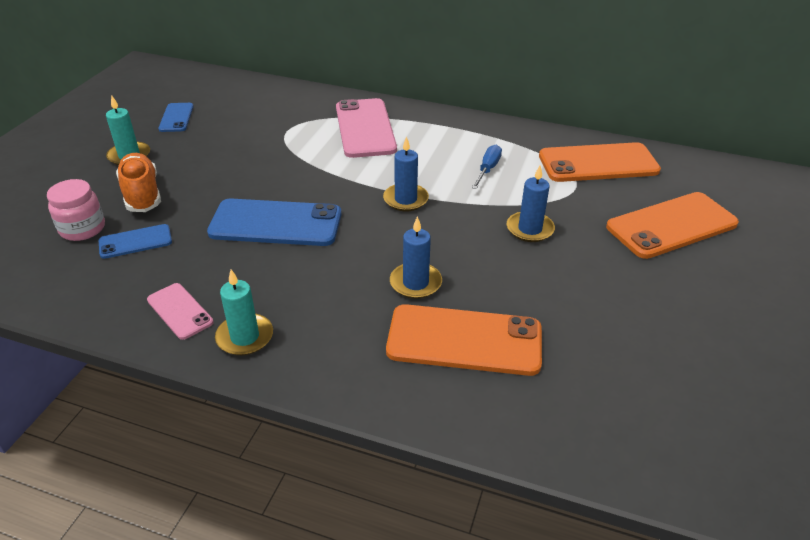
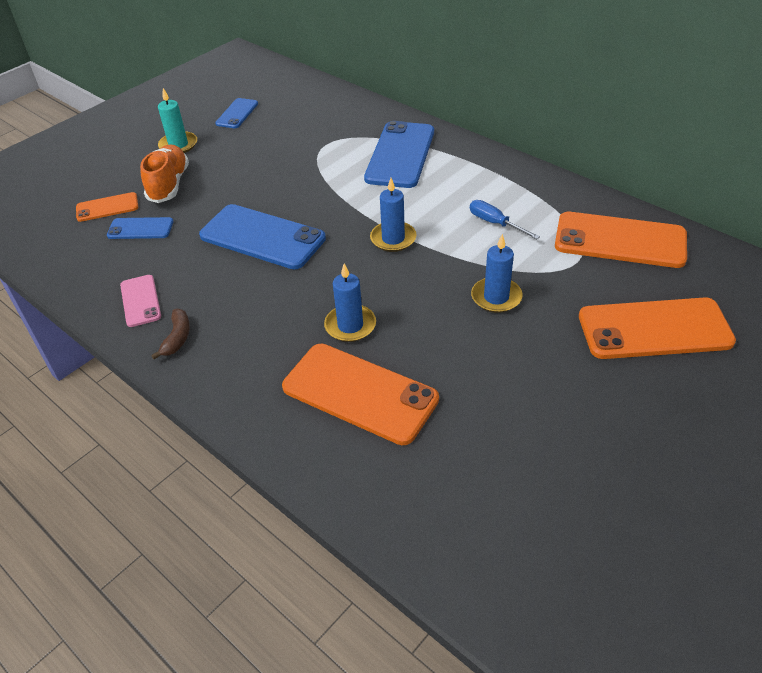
camera: 25 degrees right, 5 degrees up
(82, 229) = (107, 207): pink jar -> orange phone
(245, 337) = (177, 338): turquoise candle -> brown banana
(365, 128) = (400, 155): pink phone -> blue phone
(487, 169) = (495, 223): blue screwdriver -> blue screwdriver turned 90 degrees counterclockwise

